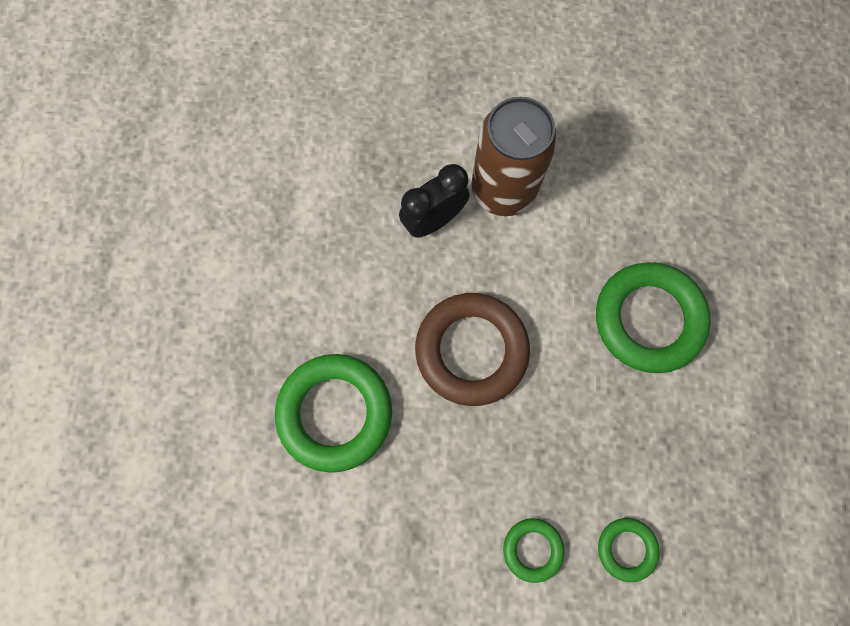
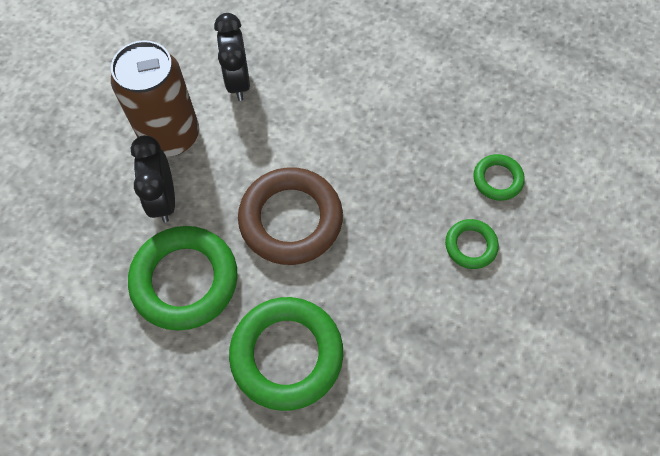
camera: 65 degrees left, 10 degrees down
(598, 220) = (238, 81): none -> black clock
(648, 319) = (333, 85): green ring -> green ring (185, 280)

